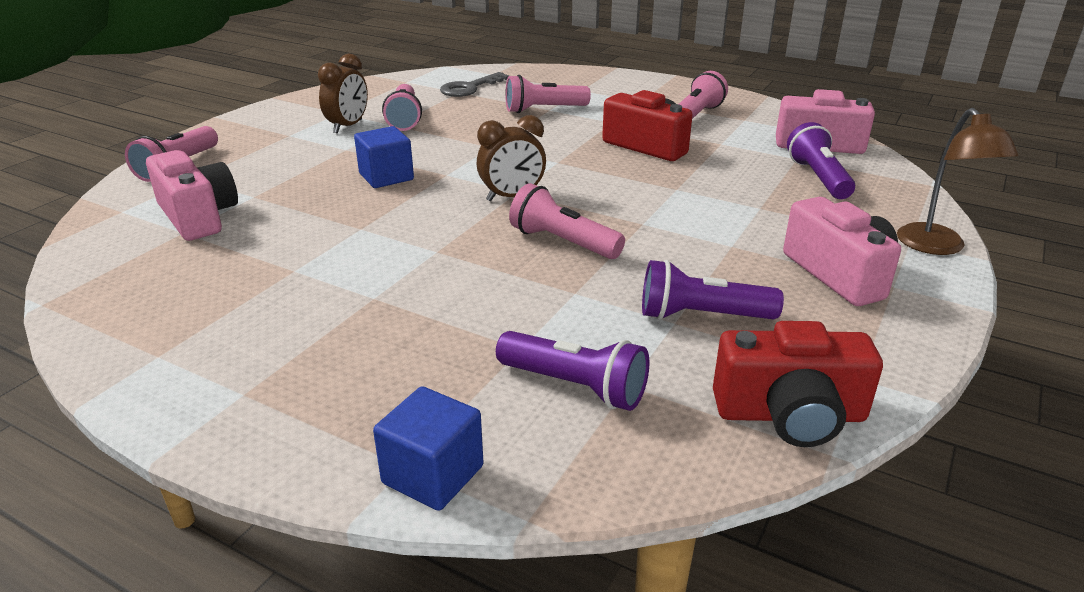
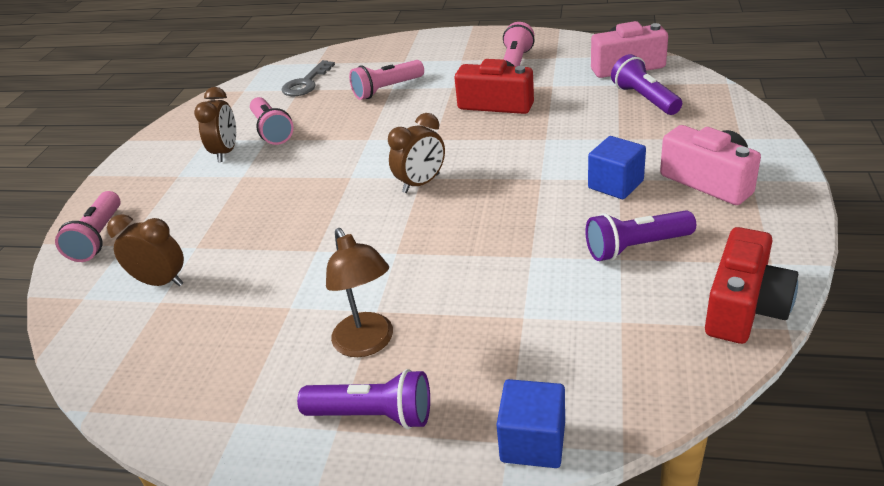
camera: 15 degrees left, 5 degrees up
(198, 216) = (161, 282): pink camera -> brown clock
(386, 177) = (300, 194): blue cube -> blue cube (615, 184)
(563, 242) = (491, 214): pink flashlight -> none
(575, 386) = (585, 336): purple flashlight -> purple flashlight (373, 415)
(790, 414) = (744, 307): red camera -> red camera turned 45 degrees counterclockwise
(937, 247) = (761, 137): brown lamp -> brown lamp (368, 344)

